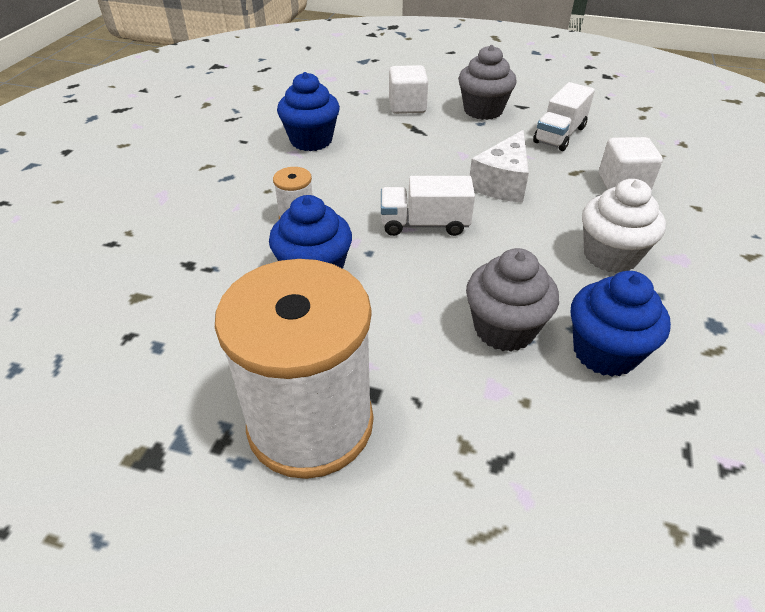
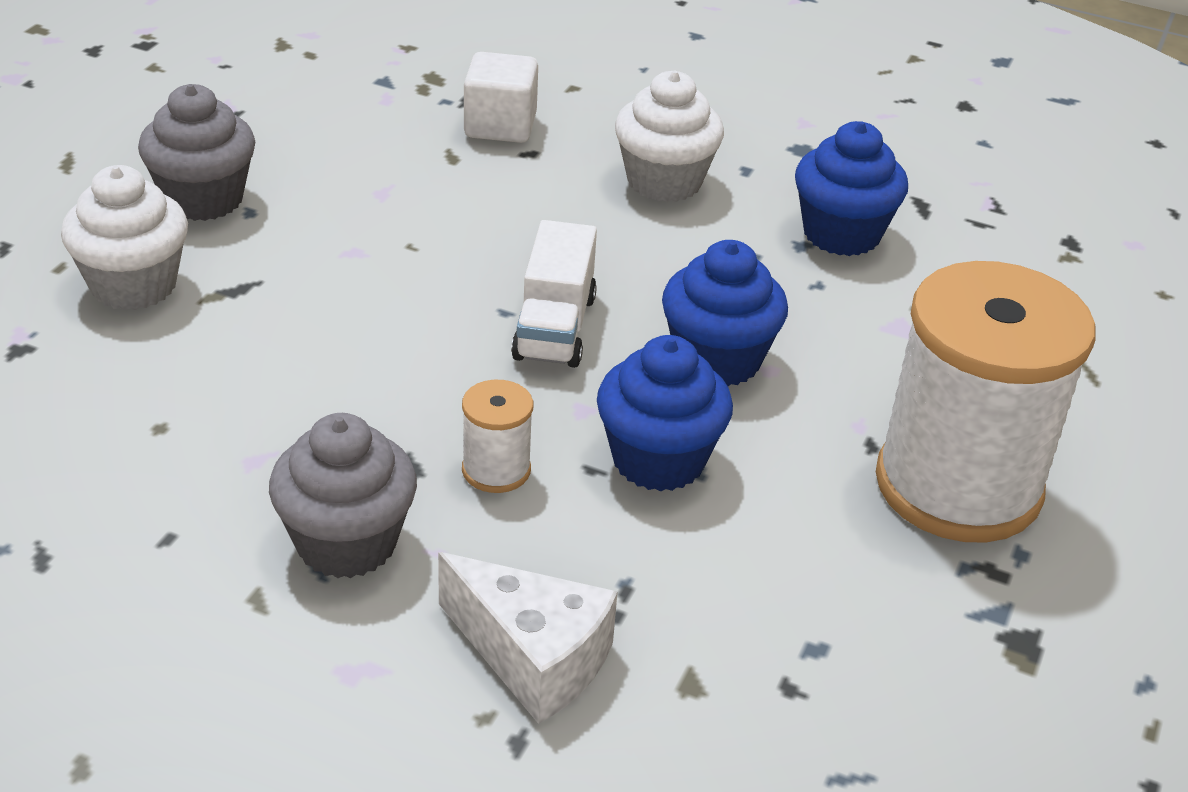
camera: 85 degrees left, 5 degrees down
(311, 140) = (216, 432): blue cupcake -> blue cupcake (717, 360)
(407, 106) = (133, 285): white cube -> white cupcake
(502, 183) = (460, 230): white cheese -> white cheese (532, 658)
(504, 329) = (798, 298): grey cupcake -> grey cupcake (346, 543)
(559, 135) = (332, 142): white truck -> none

